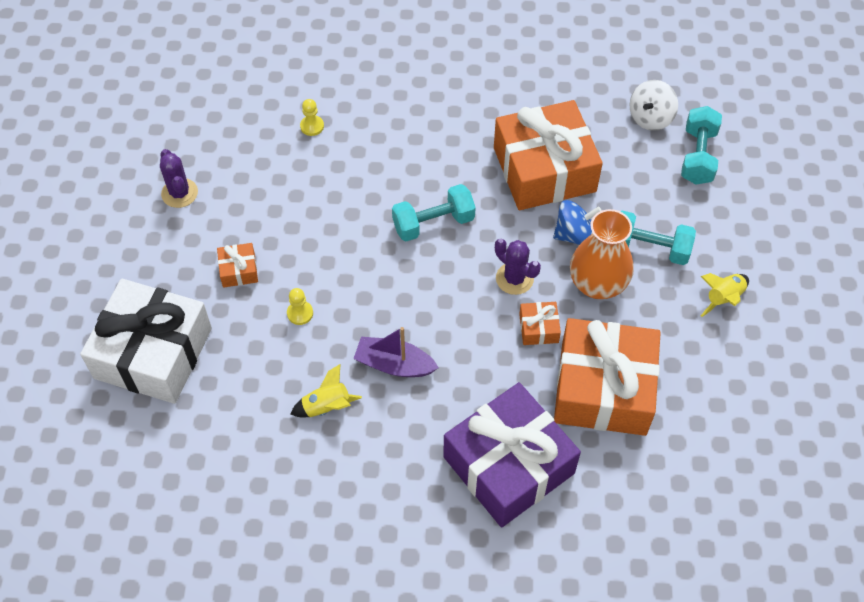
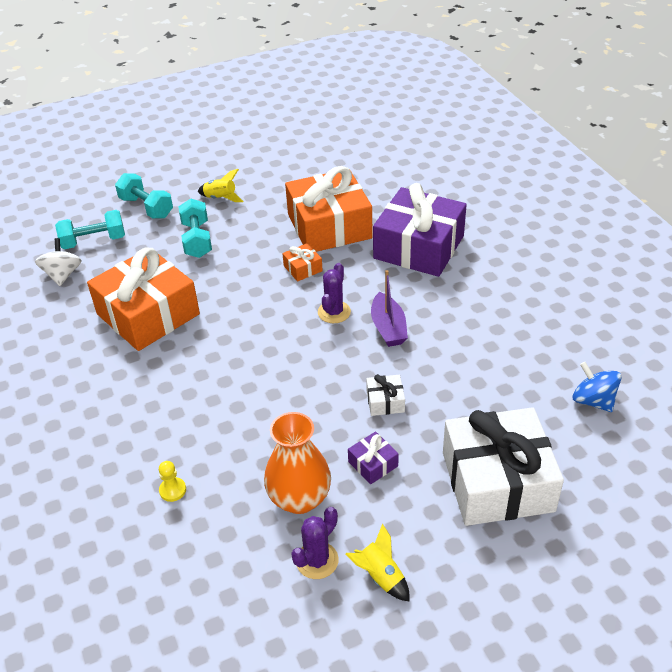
camera: 115 degrees left, 15 degrees down
(239, 270) = (373, 464): orange gift -> purple gift
(300, 313) = (385, 401): yellow pawn -> white gift
(327, 406) = (452, 349): yellow rocket -> yellow rocket (380, 576)
(433, 223) = (241, 357): turquoise dumbbell -> turquoise dumbbell (146, 207)
(514, 278) = (267, 294): purple cactus -> purple cactus (334, 312)
(574, 235) = (206, 278): blue spinning top -> blue spinning top (593, 401)
(597, 284) = (245, 253): orange vase -> orange vase (299, 498)
(650, 117) = (62, 275): white spinning top -> white spinning top turned 105 degrees counterclockwise

